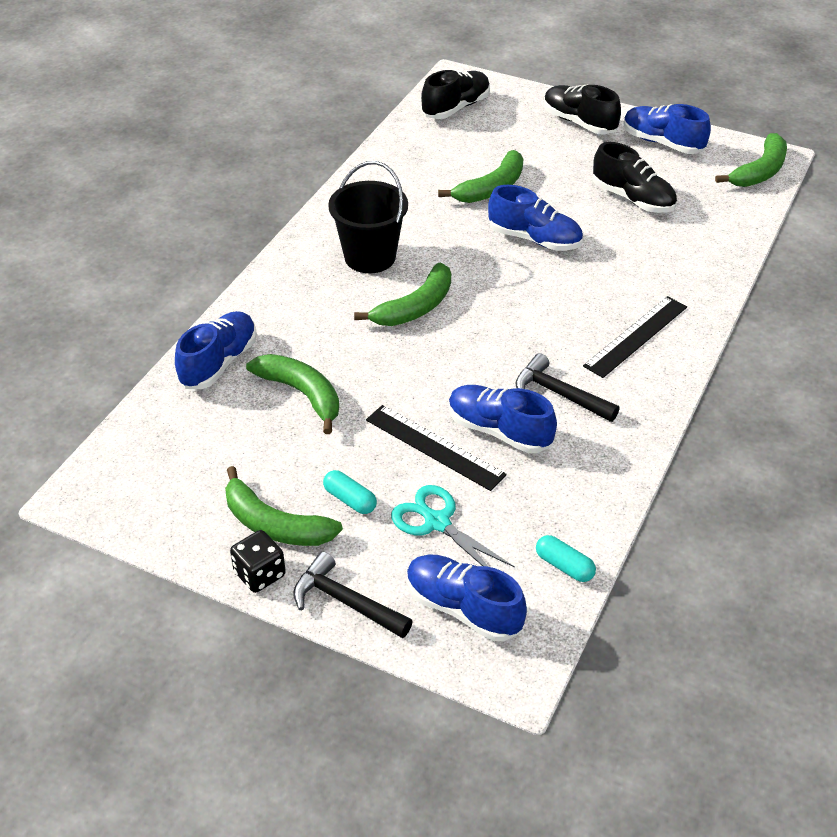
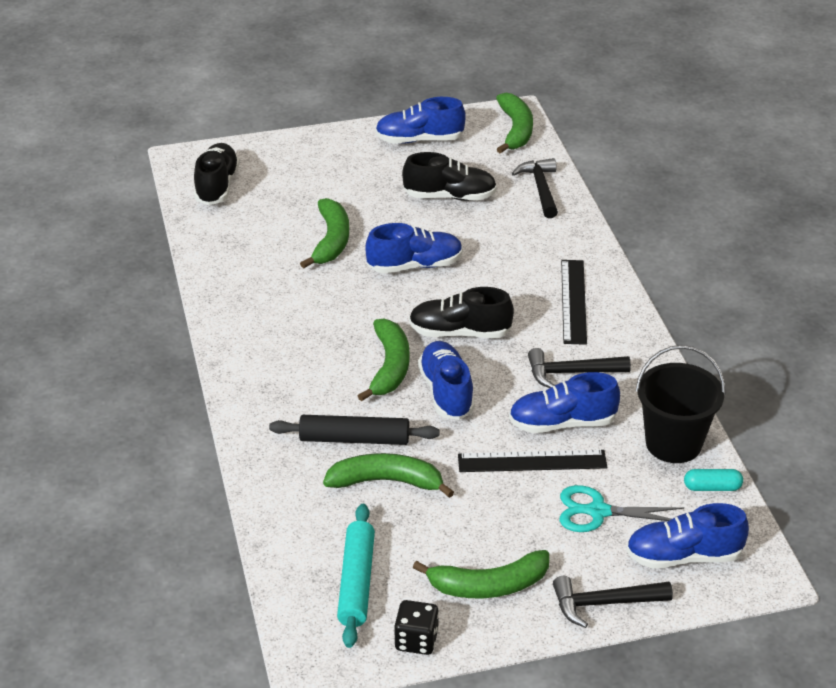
camera: 40 degrees left, 5 degrees down
(184, 457) = (356, 582): none -> turquoise rolling pin
(219, 363) = (288, 497): blue shoe -> blue shoe (446, 392)
(260, 574) = (522, 625): black dice -> black dice (416, 640)
(319, 347) = (354, 439): none -> black rolling pin
(350, 500) = (519, 534): turquoise capsule -> none
(370, 257) = (303, 346): black bucket -> black bucket (673, 443)
(579, 123) = (335, 152): black shoe -> black shoe (460, 332)
(723, 229) = (540, 188): none -> black hammer

